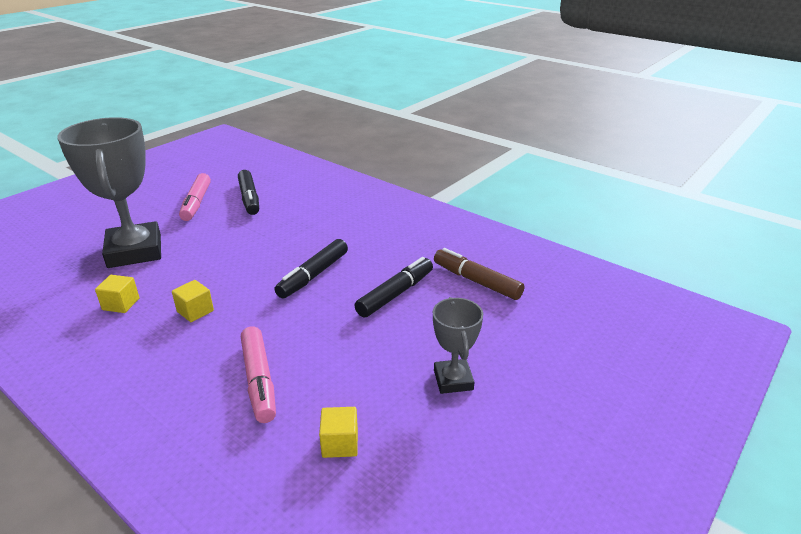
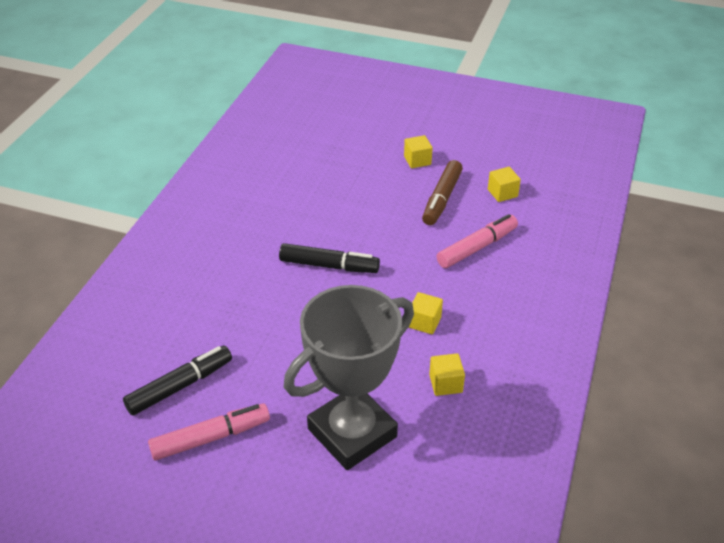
camera: 110 degrees left, 10 degrees up
(395, 294) = (332, 208): black marker -> none
(453, 380) = (417, 160): grey trophy -> yellow cube
(476, 281) = (291, 169): brown marker -> brown marker (441, 199)

